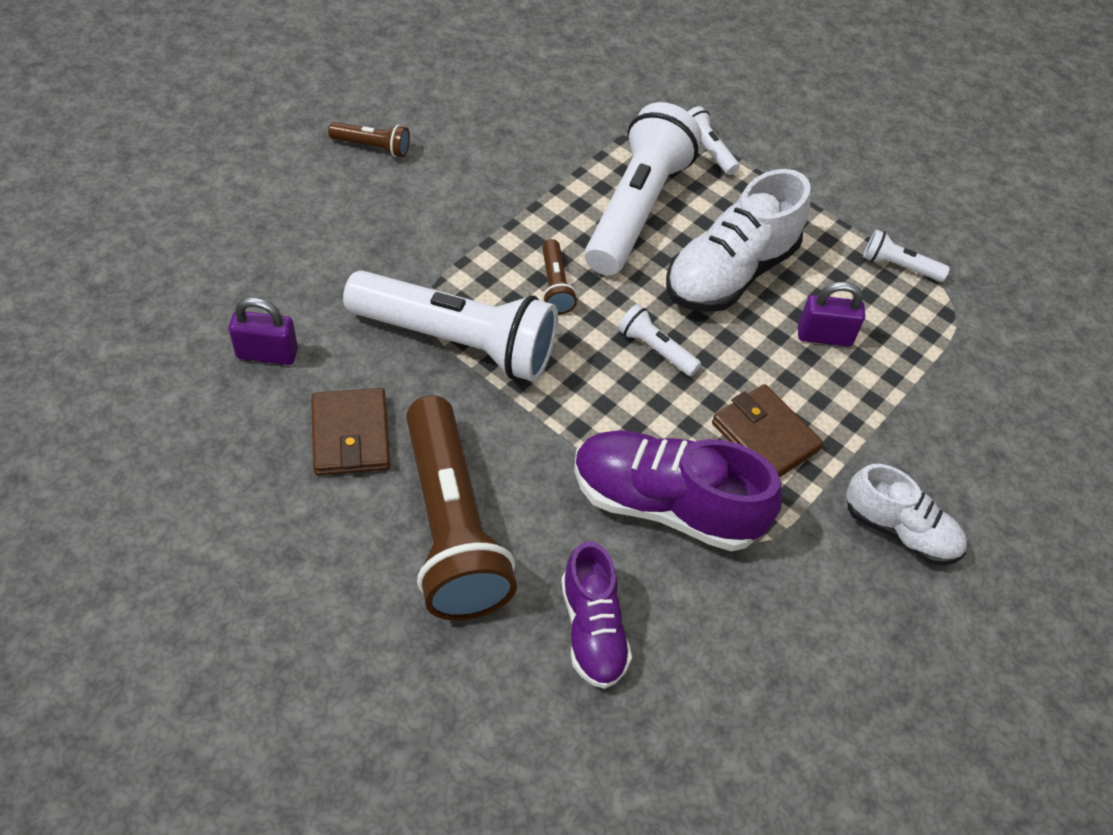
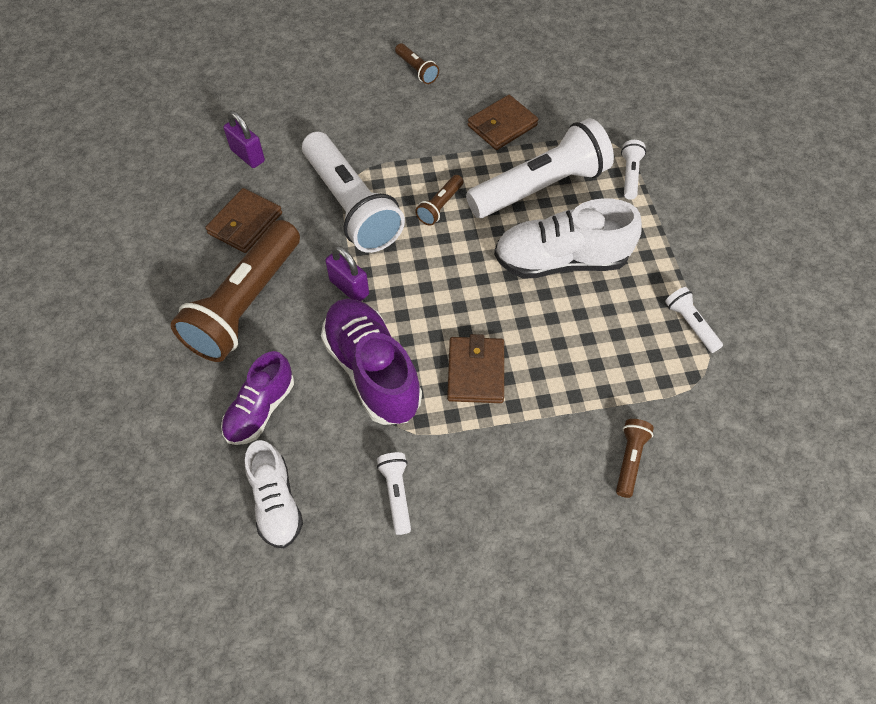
camera: 45 degrees right, 5 degrees up
(531, 163) = (502, 125): none -> brown wallet
(655, 349) = (462, 278): white flashlight -> white flashlight (396, 494)
(824, 336) = (583, 336): purple padlock -> purple padlock (349, 287)
(899, 530) = (502, 486): white shoe -> white shoe (276, 502)
(974, 426) = (629, 460): none -> brown flashlight

